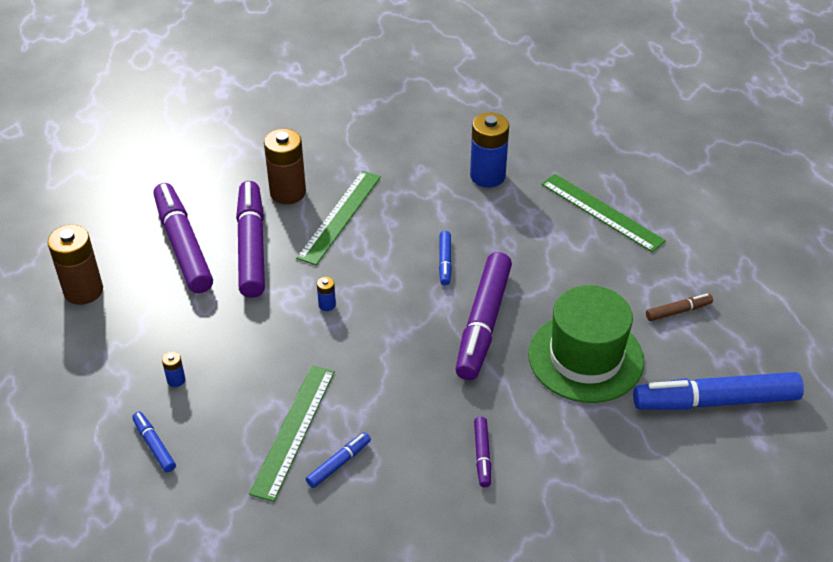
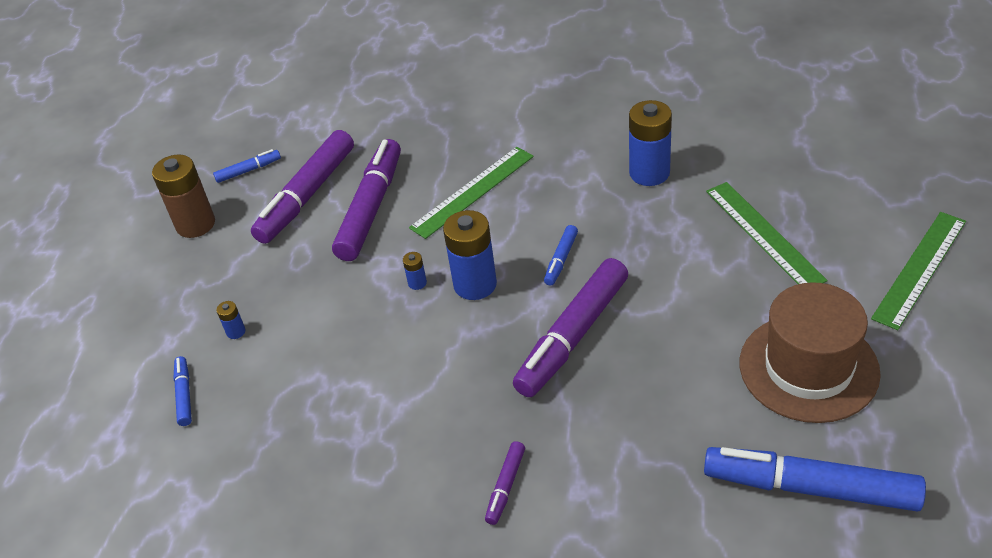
camera: 25 degrees right, 0 degrees up
(183, 245) = (307, 195): purple marker -> purple marker turned 150 degrees counterclockwise
(288, 192) = (432, 158): brown battery -> none
(293, 431) = (322, 411): green ruler -> green ruler (920, 269)
(339, 463) = (351, 458): blue marker -> blue marker (248, 170)
(379, 296) = (475, 284): none -> blue battery
(585, 357) = (672, 399): green hat -> none
(678, 311) = (808, 368): brown marker -> brown hat

